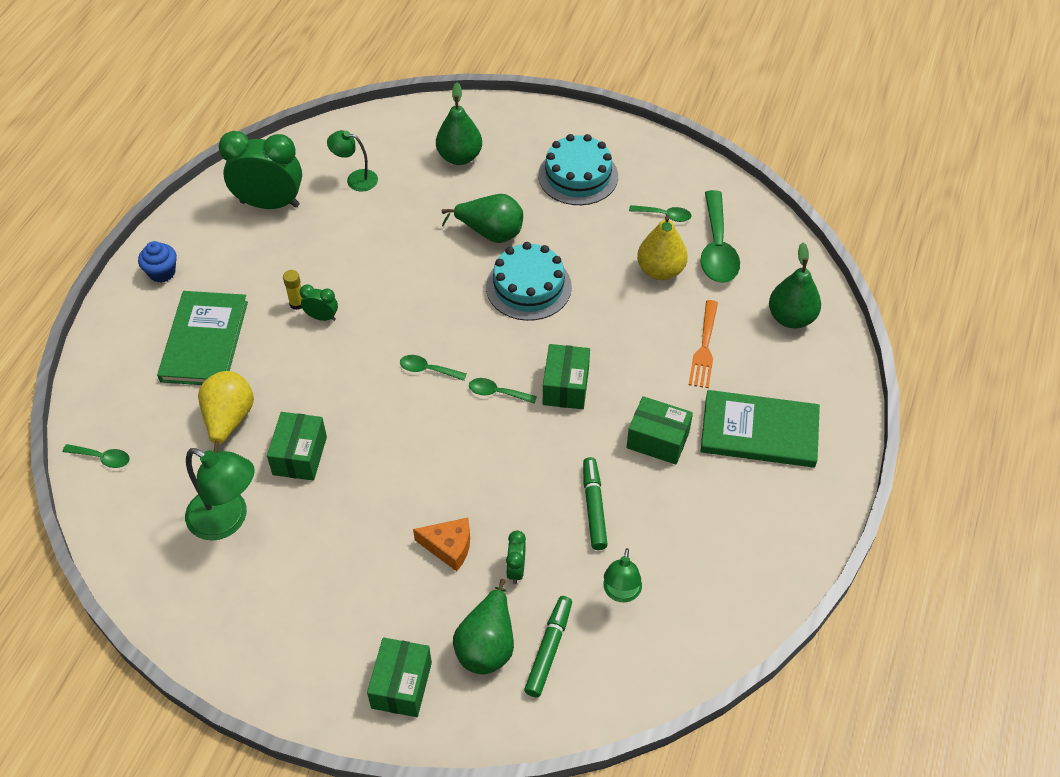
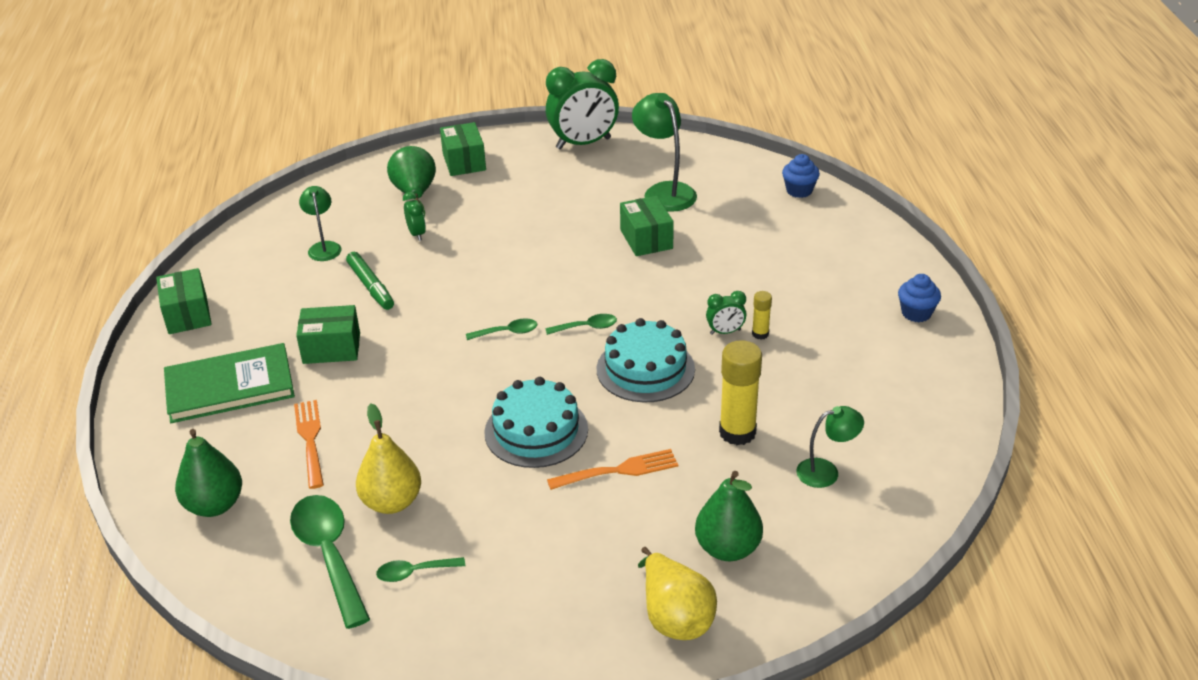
camera: 155 degrees right, 15 degrees down
(102, 458) = (799, 191): green spoon -> blue cupcake
(204, 341) = (811, 279): green book -> none
(227, 520) = (664, 191): green lamp -> green lamp turned 60 degrees clockwise
(229, 421) = (727, 239): yellow pear -> yellow pear (675, 616)
(270, 204) = (890, 409): green clock -> green clock (583, 143)
(388, 228) = (737, 432): none -> yellow glue stick
(449, 547) = (479, 229): orange cheese -> none
(490, 233) = (618, 471): green pear -> orange fork
(549, 649) = (367, 205): green marker -> none
(566, 386) = (443, 359): green box -> green box (187, 315)
(578, 176) = (556, 583): turquoise cake -> turquoise cake (645, 369)

